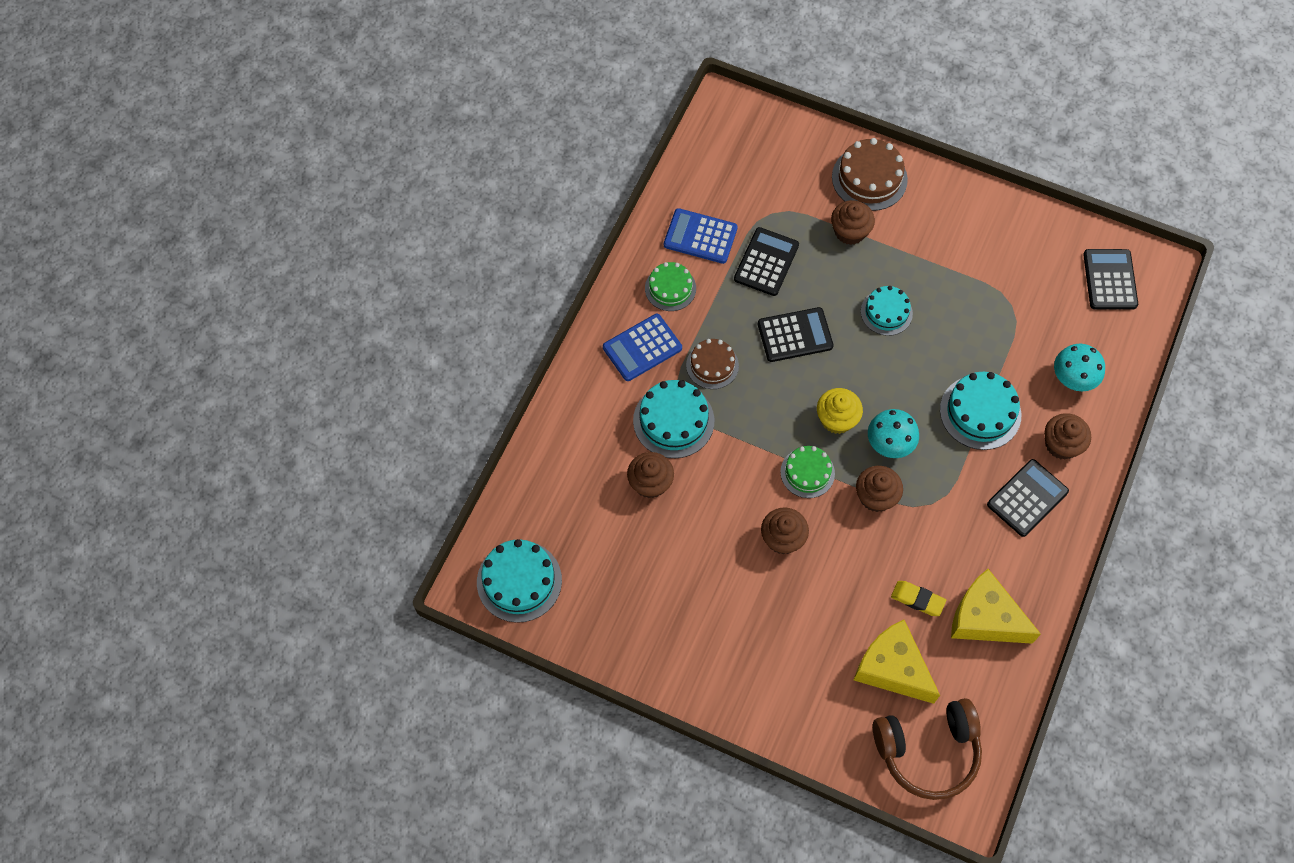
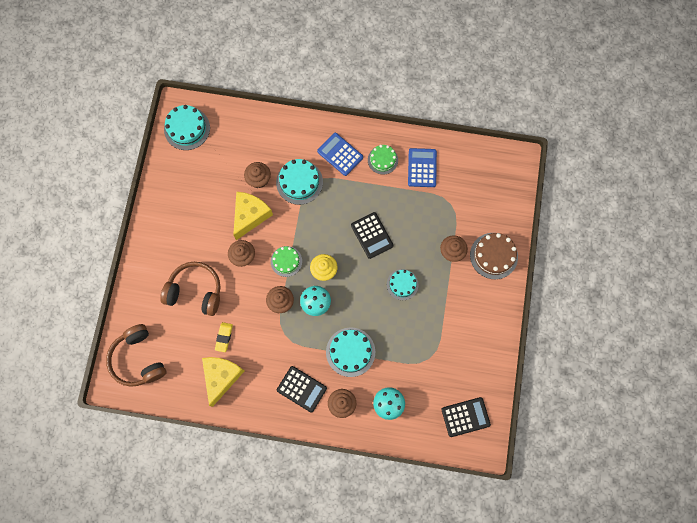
camera: 75 degrees right, 10 degrees up
(712, 365) = (339, 194): brown cake -> none
(766, 262) = (416, 208): black calculator -> none
(826, 629) = (195, 291): none -> brown headphones
(892, 668) = (181, 331): yellow cheese -> yellow cheese (250, 215)

